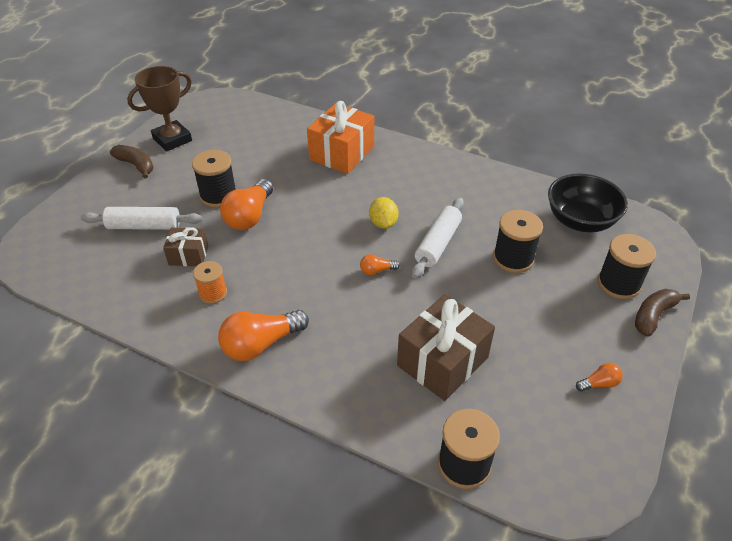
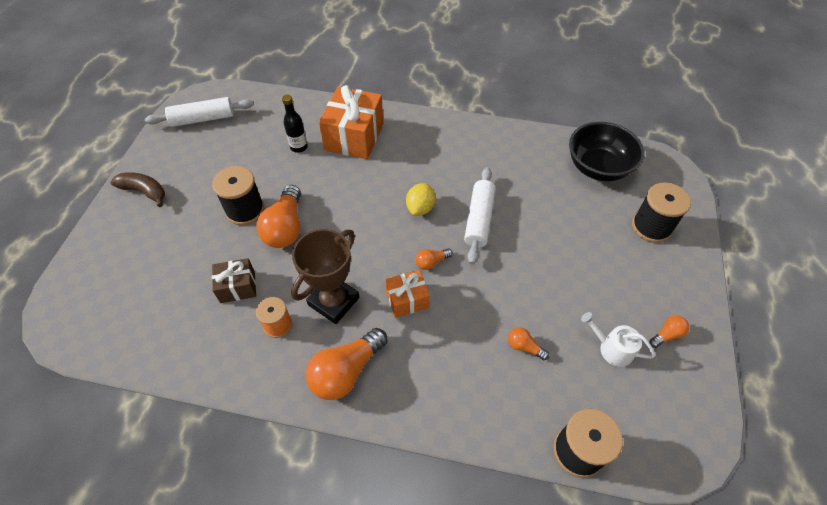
camera: 15 degrees left, 10 degrees up
(144, 226) = (178, 263): white rolling pin -> white rolling pin (203, 119)
(172, 139) = (173, 153): brown trophy -> brown trophy (333, 301)
(286, 153) = (299, 147): none -> black bottle
(341, 297) = (407, 299): none -> orange gift
(383, 223) = (420, 208): yellow lemon -> yellow lemon turned 45 degrees clockwise
(442, 361) = (524, 347): brown gift -> orange light bulb
(513, 258) = (552, 220): black spool -> none
(534, 383) = (612, 348): none -> white watering can
(653, 316) = (690, 253): brown banana -> none

